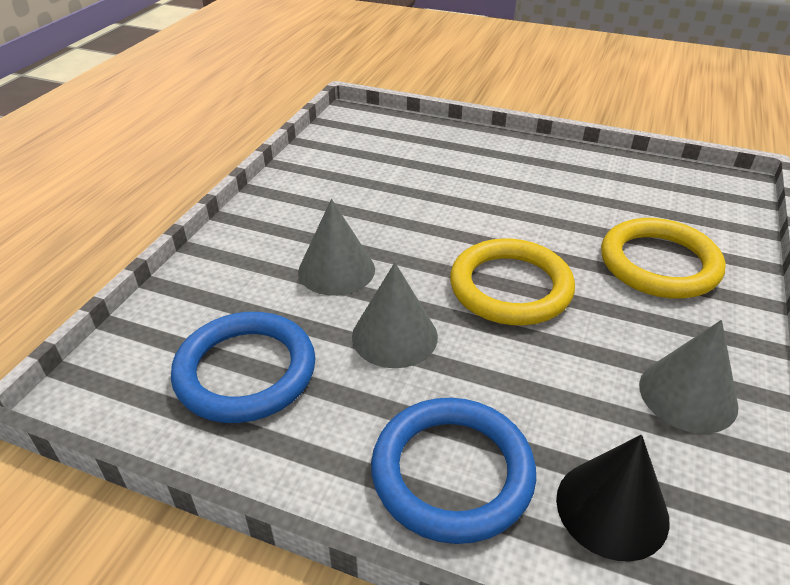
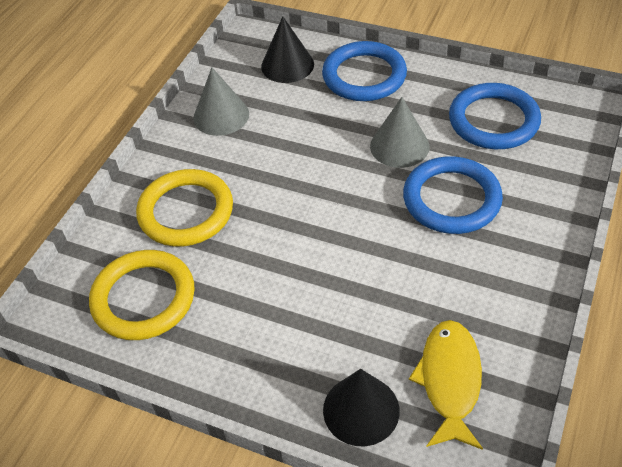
camera: 175 degrees left, 10 degrees up
(336, 270) = (451, 199): grey cone -> blue ring
(369, 149) = (450, 380): none -> yellow fish
(439, 137) = (361, 410): none -> black cone
(510, 287) = (312, 186): yellow ring -> yellow ring (143, 298)

